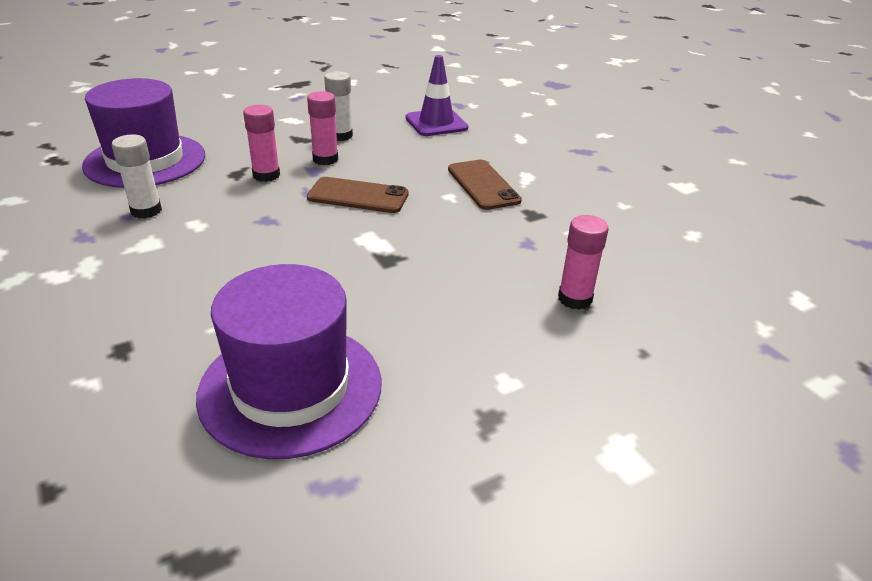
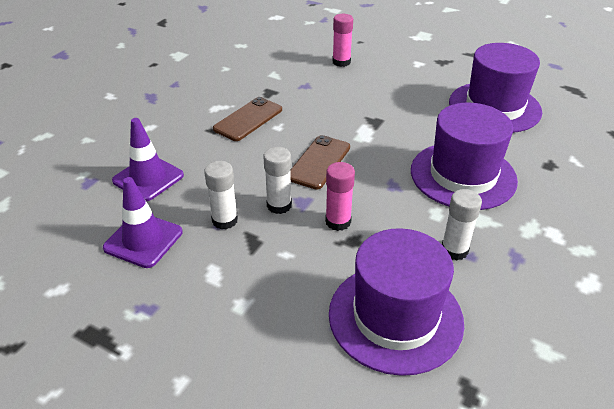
camera: 120 degrees left, 5 degrees up
(213, 268) = (463, 175): none -> purple hat
(325, 159) = (279, 205): pink glue stick -> white glue stick
(358, 196) = (319, 162): brown phone -> brown phone turned 45 degrees clockwise
(361, 108) = (143, 240): none -> purple traffic cone

